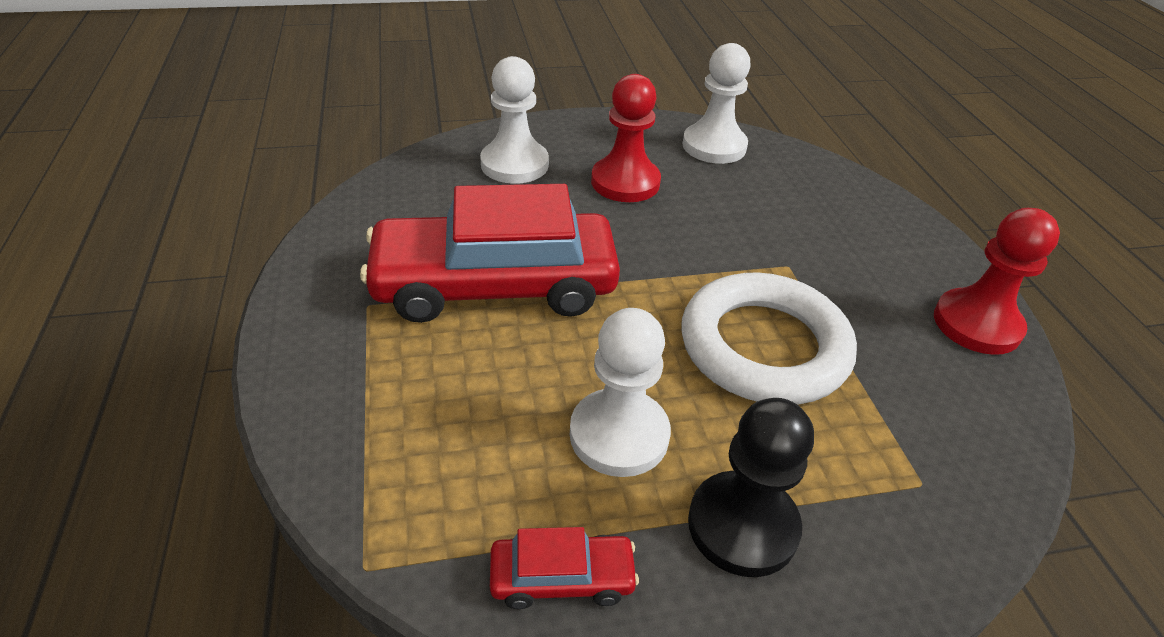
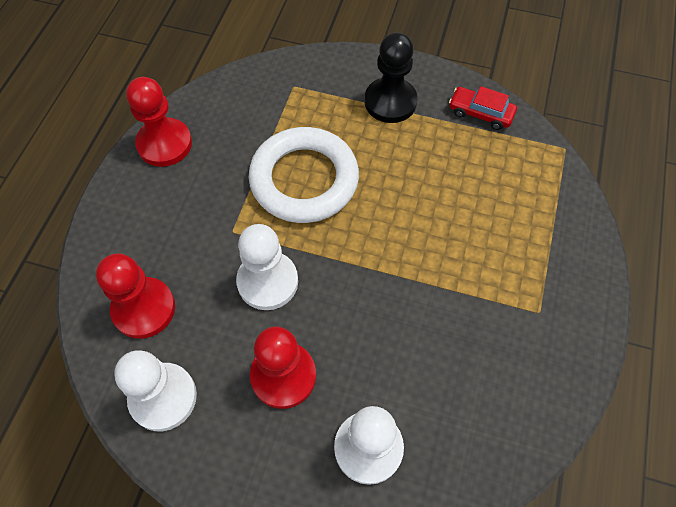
camera: 150 degrees left, 20 degrees up
(494, 285) = (446, 296): red car -> none
(619, 435) = (421, 162): white pawn -> white pawn (267, 282)
(797, 186) = (144, 309): none -> red pawn

